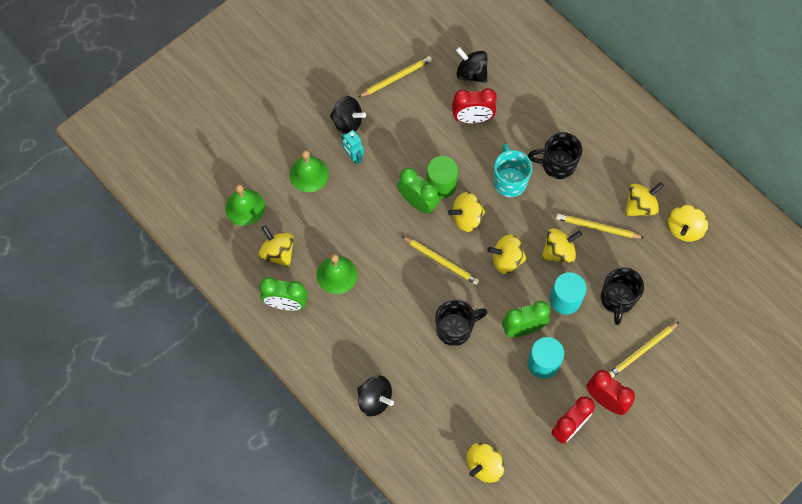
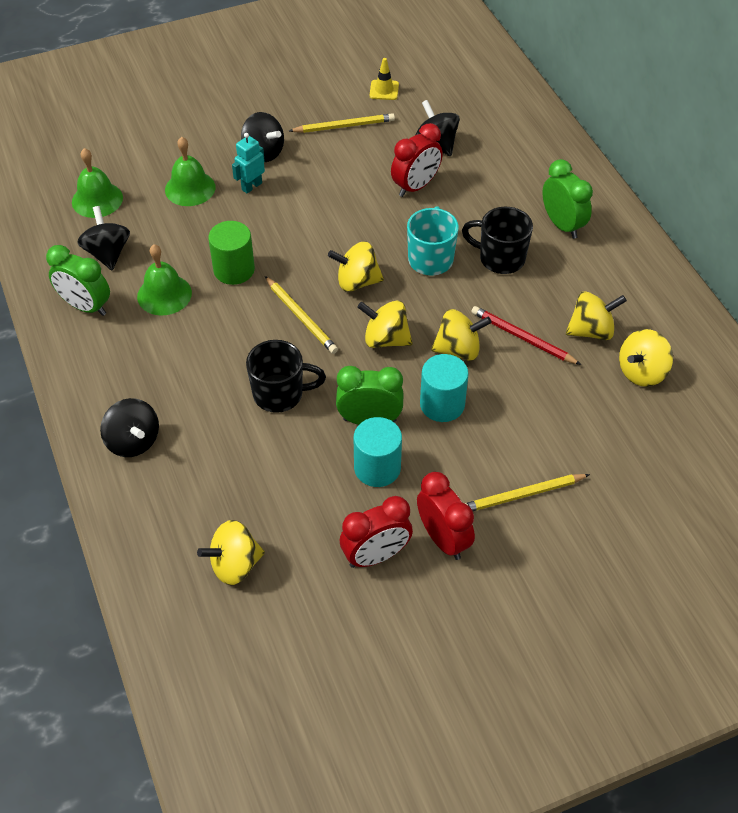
camera: 20 degrees right, 15 degrees down
(278, 253) = (108, 253): yellow spinning top -> black spinning top
(353, 157) = (251, 186): turquoise robot -> turquoise robot turned 60 degrees clockwise
(411, 32) = (384, 90): none -> yellow traffic cone
(418, 203) = (304, 250): green clock -> green clock (562, 225)
(441, 185) = (343, 240): green cylinder -> green cylinder (234, 270)
(472, 119) = (415, 186): red clock -> red clock turned 60 degrees counterclockwise
(597, 227) = (522, 338): yellow pencil -> red pencil
(617, 299) = (514, 425): black mug -> none

